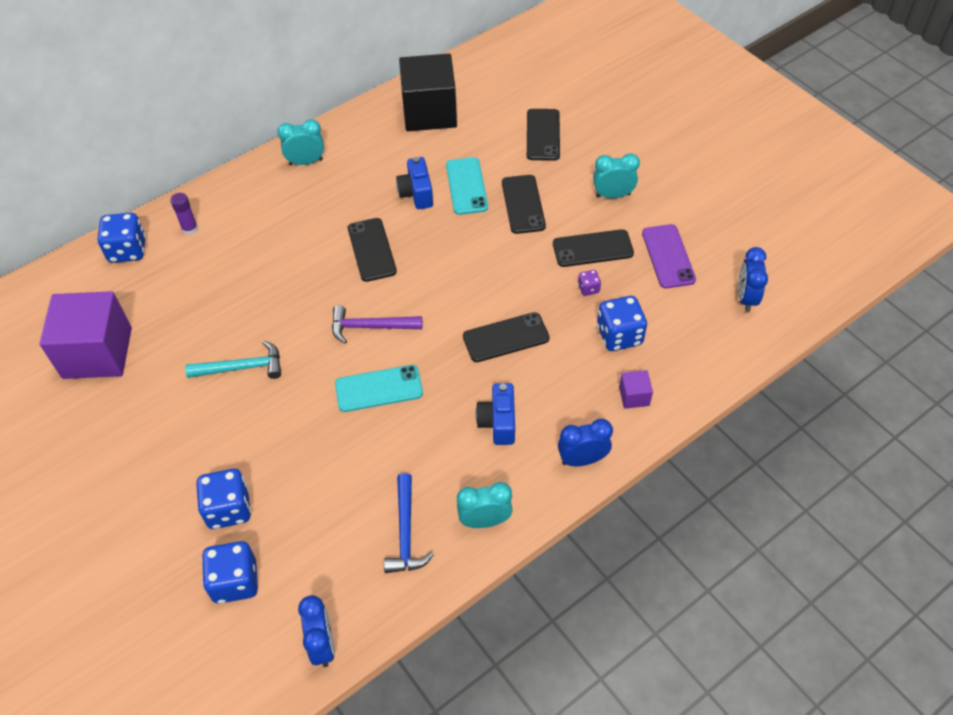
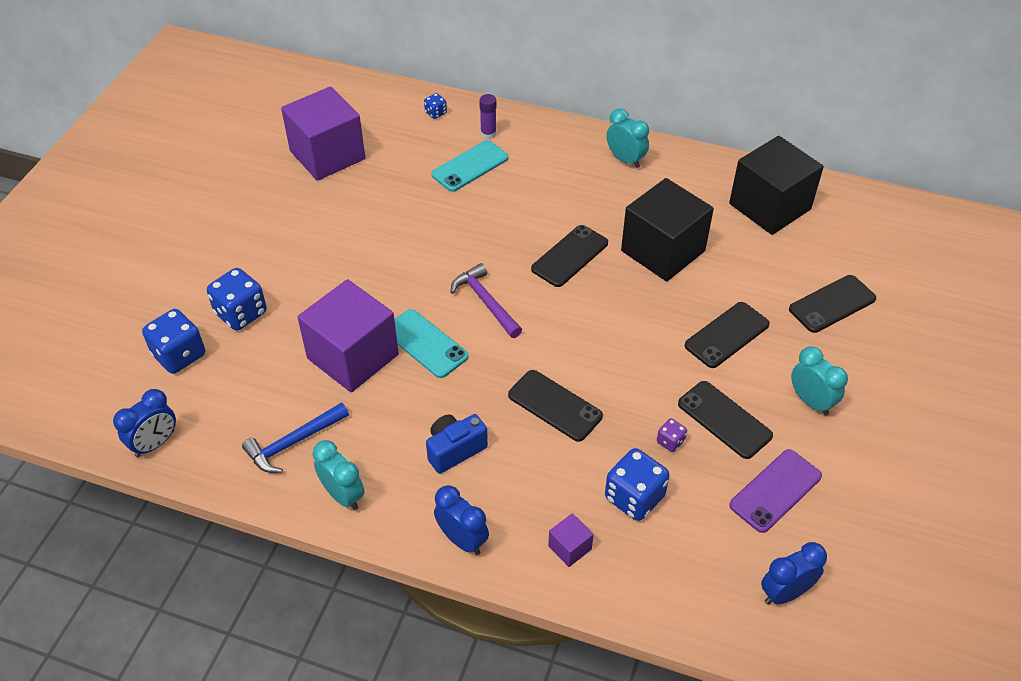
camera: 55 degrees right, 5 degrees down
(128, 250) = (435, 113): blue dice -> blue dice, size x0.49
(242, 367) = (378, 244): turquoise hammer -> none
(350, 446) = (353, 356): none -> purple cube
(416, 193) = (663, 251): blue camera -> black cube
(466, 186) = (707, 281): turquoise phone -> turquoise phone (470, 166)

